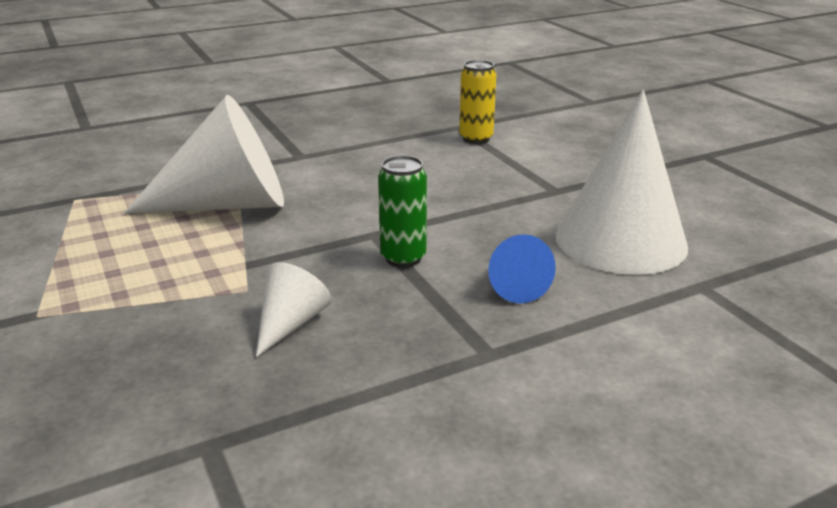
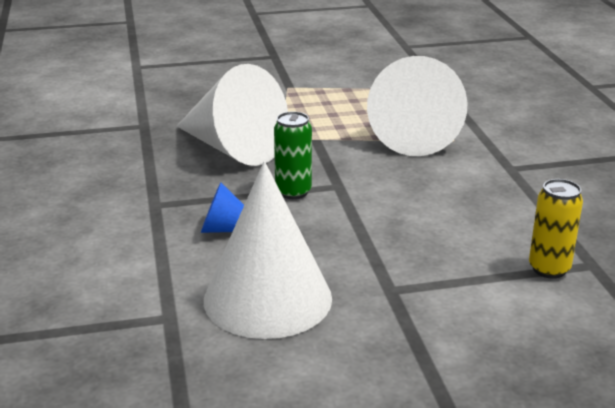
camera: 105 degrees right, 0 degrees up
(290, 323) = (233, 148): white cone -> white cone, size x2.13

